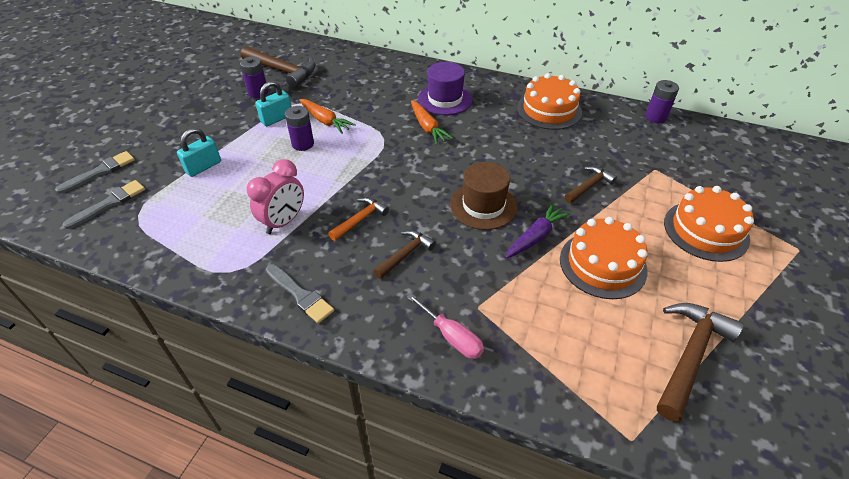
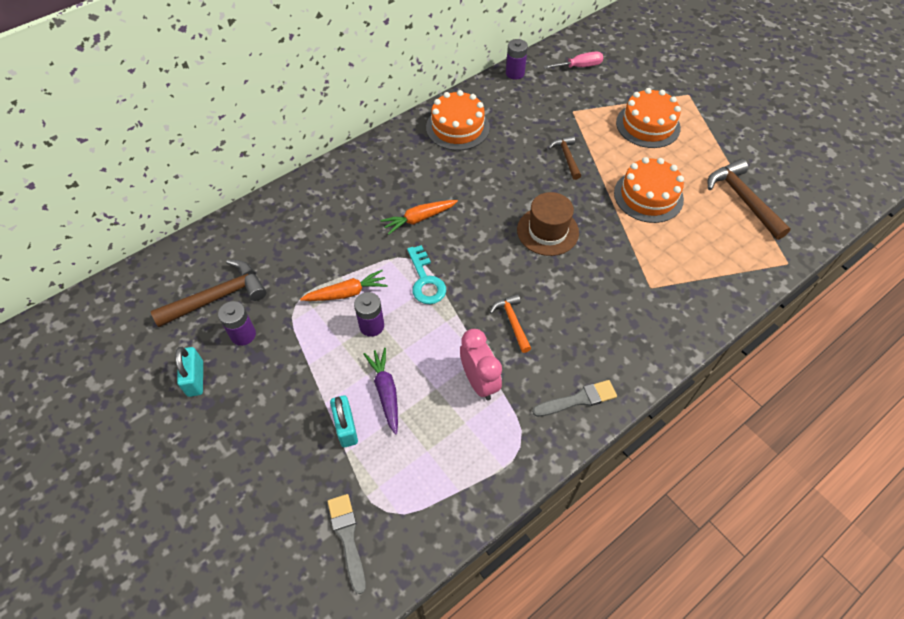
camera: 60 degrees left, 10 degrees up
(100, 172) = (279, 539): grey brush -> none
(277, 119) = (309, 333): turquoise padlock -> turquoise padlock (195, 379)
(367, 154) = (425, 281): none -> turquoise key
(405, 254) = (573, 307): brown hammer -> none
(427, 127) = (419, 219): orange carrot -> orange carrot turned 150 degrees clockwise
(445, 99) = (385, 186): purple hat -> none
(452, 337) = (670, 316): pink screwdriver -> pink screwdriver (579, 66)
(536, 236) = (600, 217): purple carrot -> purple carrot (386, 392)

